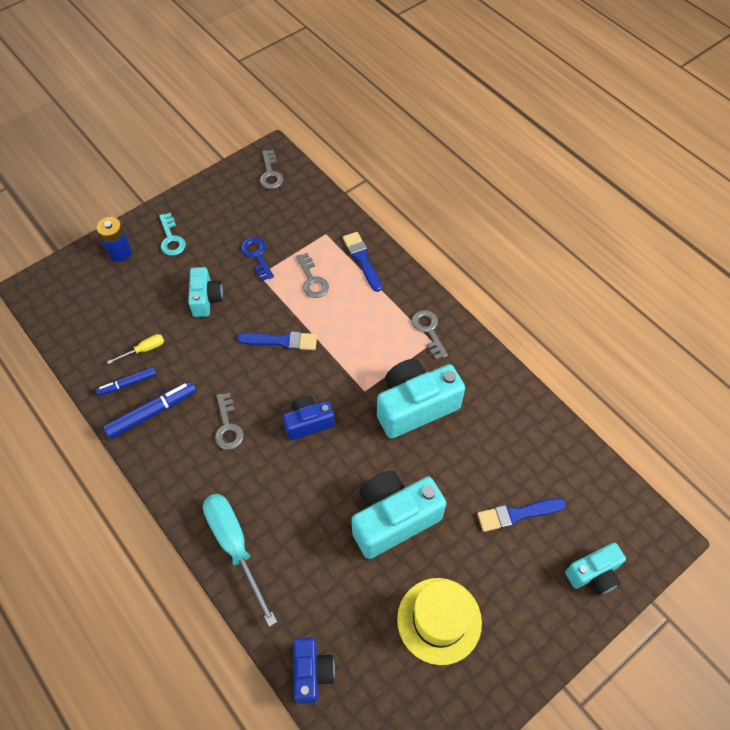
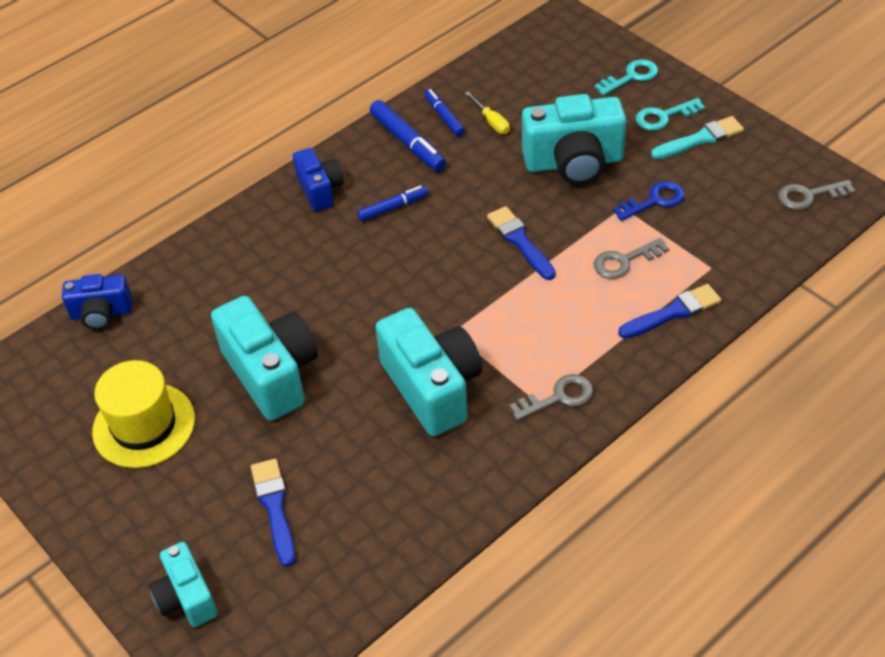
camera: 90 degrees right, 10 degrees down
(120, 252) = (631, 77): blue battery -> turquoise key
(201, 221) = (700, 139): none -> turquoise brush
(206, 299) = (574, 162): turquoise camera -> turquoise camera, size x1.72
(228, 426) = (393, 207): grey key -> blue marker
(235, 546) = (245, 234): turquoise screwdriver -> none
(282, 341) = (520, 241): blue brush -> blue brush turned 150 degrees clockwise
(308, 423) = (401, 280): blue camera -> blue camera (320, 190)

